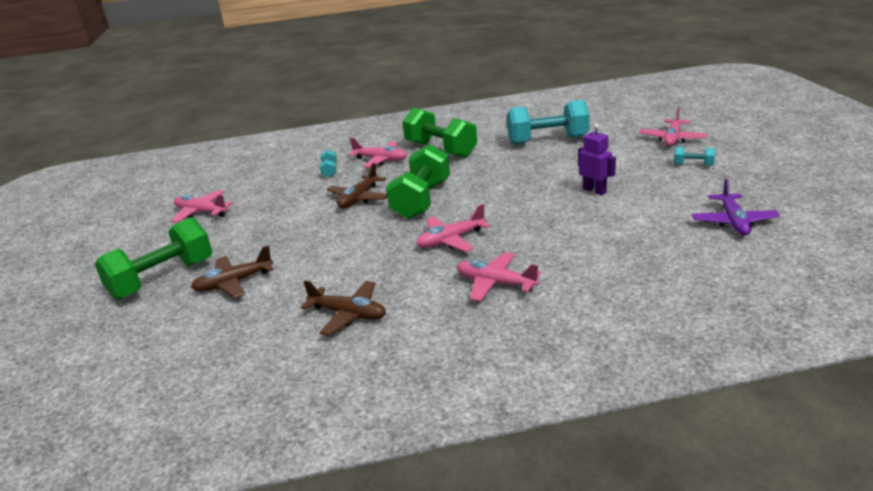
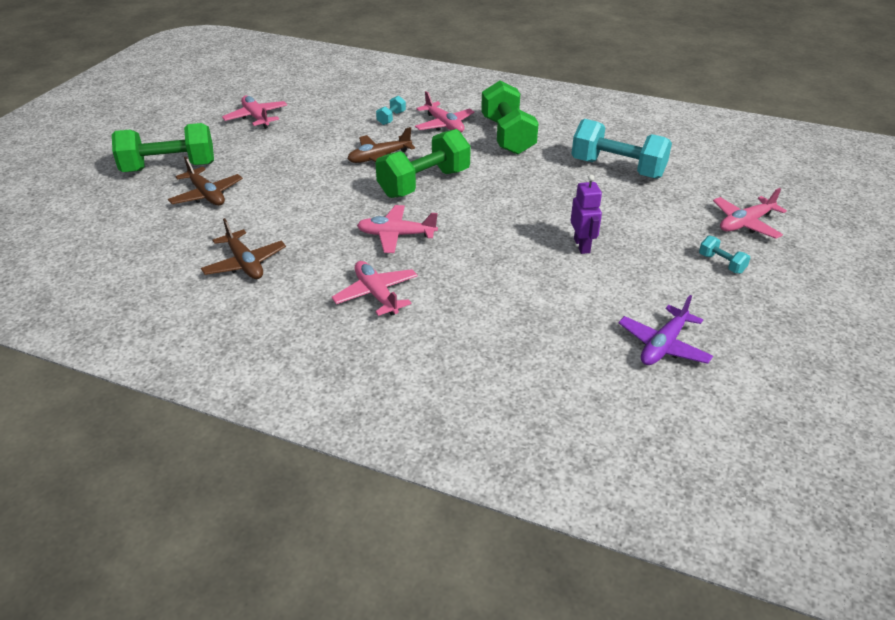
camera: 30 degrees right, 10 degrees up
(234, 283) = (206, 195): brown plane -> brown plane turned 135 degrees counterclockwise

